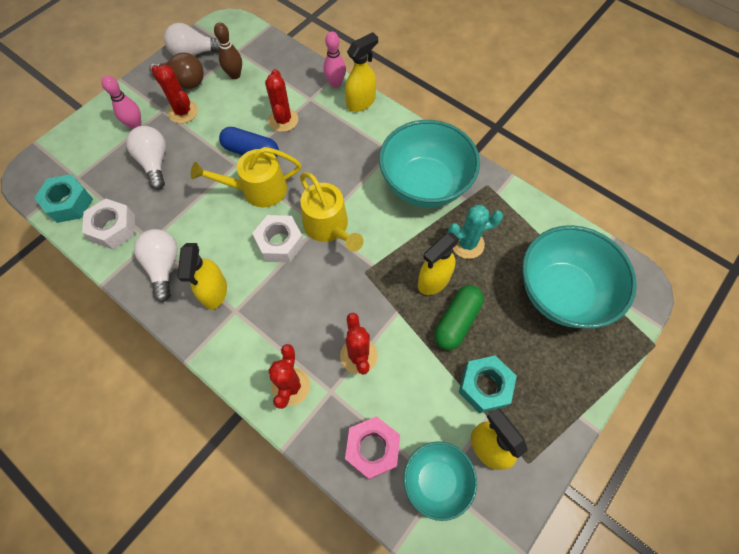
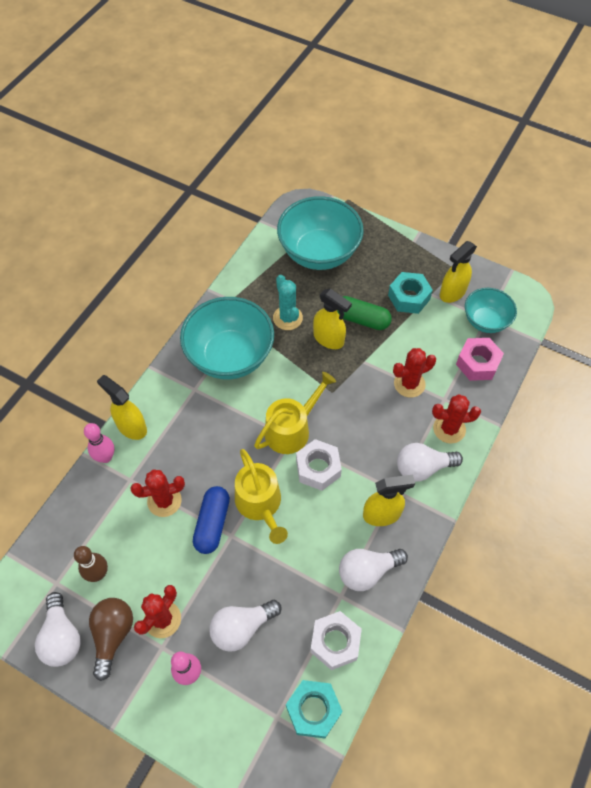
camera: 100 degrees left, 5 degrees down
(252, 344) = (422, 468): none -> white light bulb

